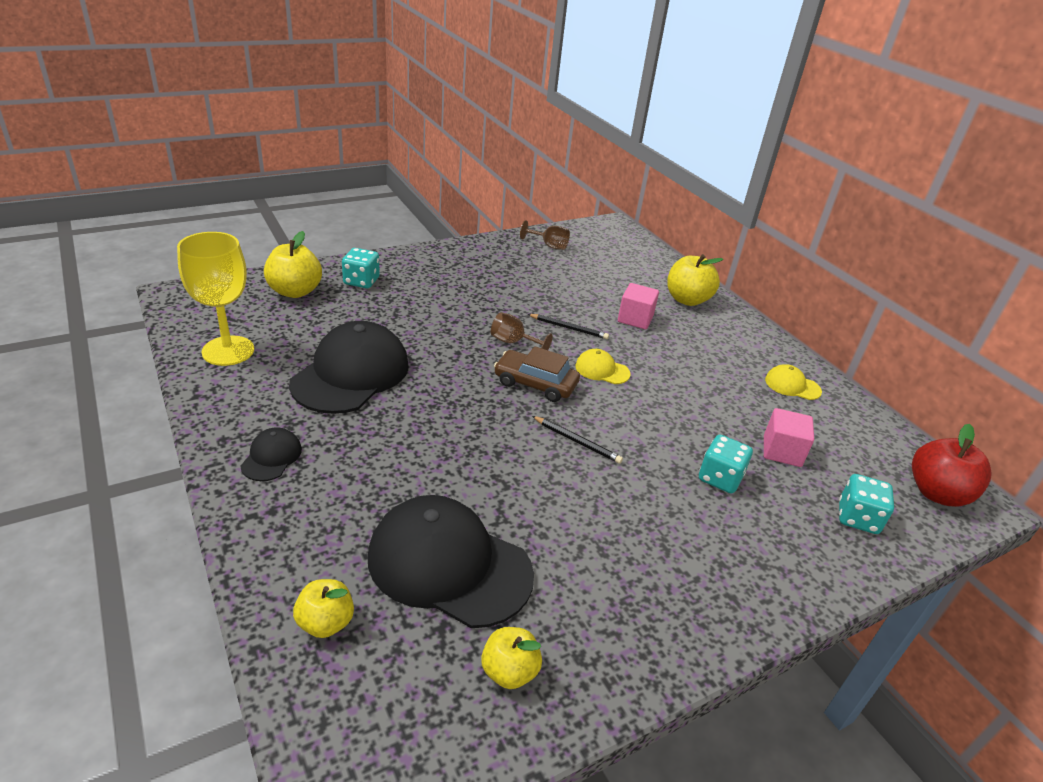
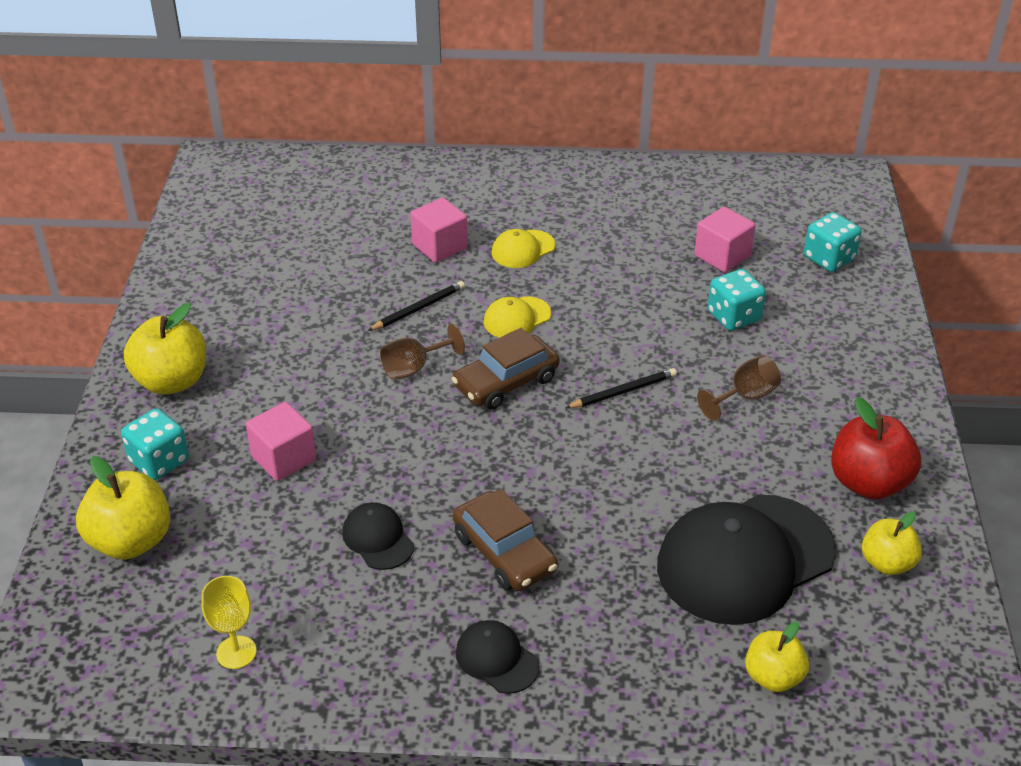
camera: 55 degrees left, 5 degrees up
(228, 351) = (236, 652): yellow goblet -> yellow goblet, size x0.52
(351, 374) = (378, 538): black cap -> black cap, size x0.45
(373, 431) = (504, 552): none -> brown car
(394, 319) = (283, 458): none -> pink cube
(549, 245) = (216, 243): brown goblet -> brown goblet (745, 397)
(687, 300) = (432, 187): yellow apple -> yellow apple (172, 381)
(792, 385) = (634, 194): yellow cap -> yellow cap (523, 249)
(937, 493) = (826, 194): red apple -> red apple (868, 483)

